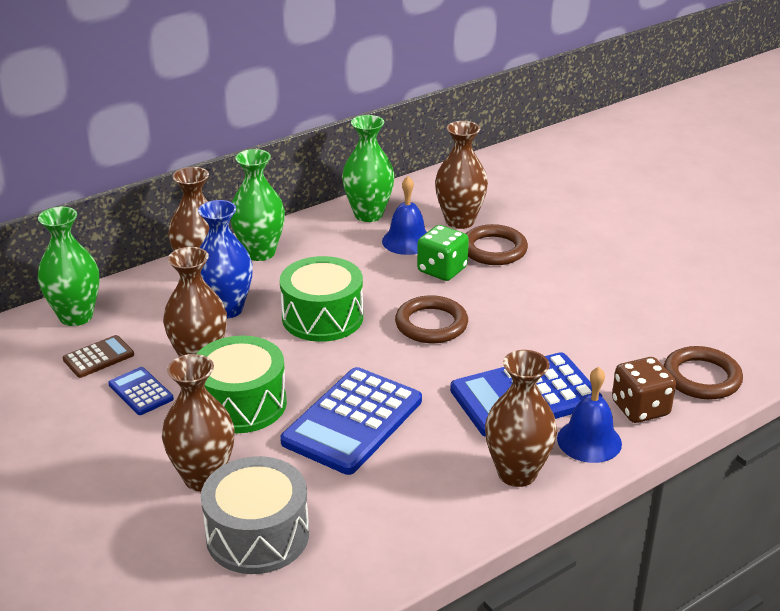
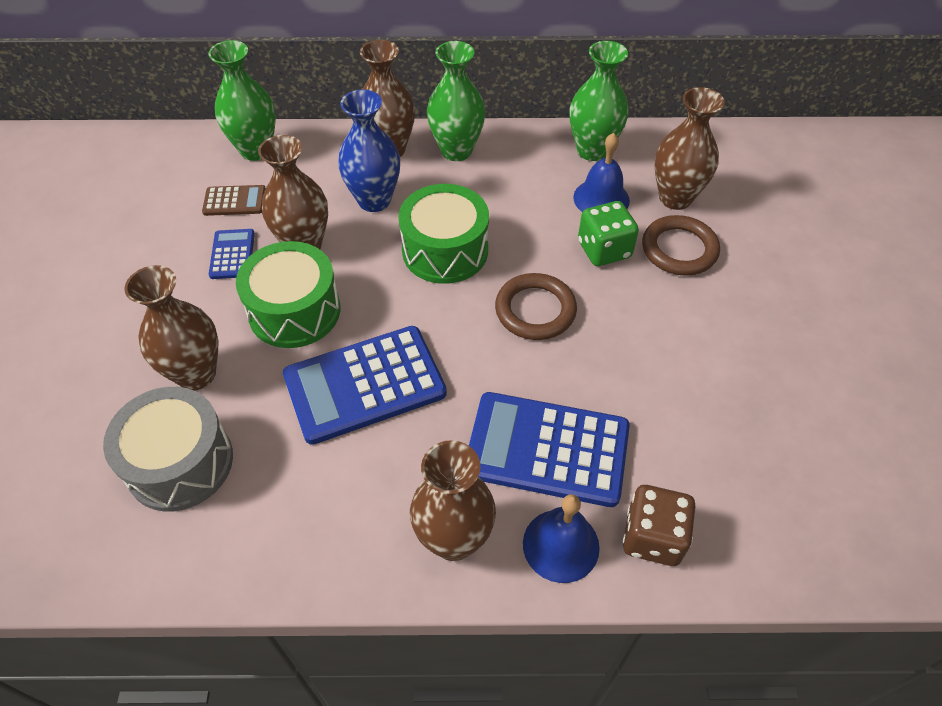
camera: 35 degrees right, 20 degrees up
(701, 378) = (760, 538): brown ring -> none

